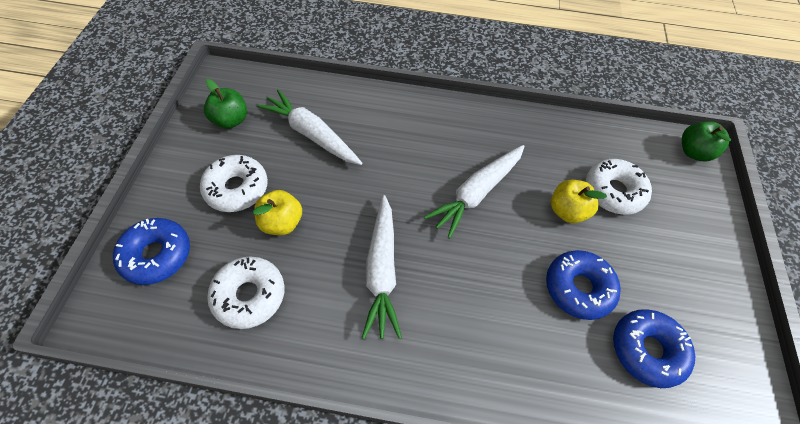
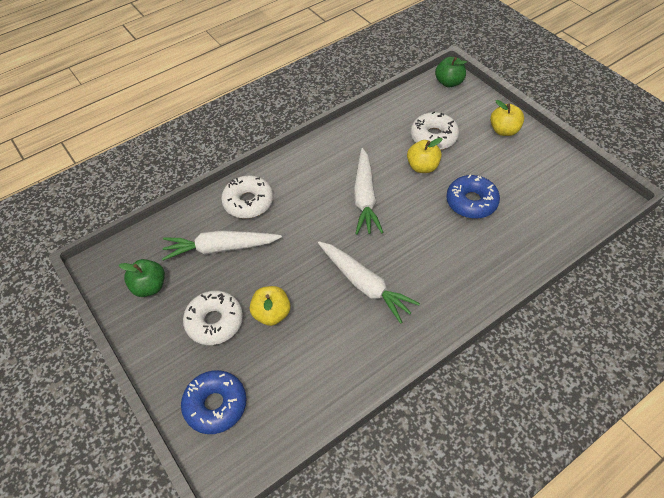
camera: 40 degrees left, 5 degrees down
(249, 295) = (306, 368): white donut -> white donut (248, 202)
(647, 350) = (531, 204): blue donut -> none
(703, 247) = (504, 130): none -> yellow apple

